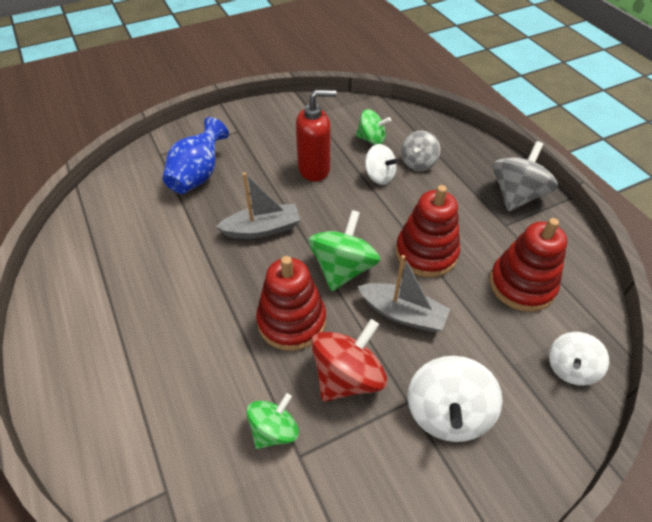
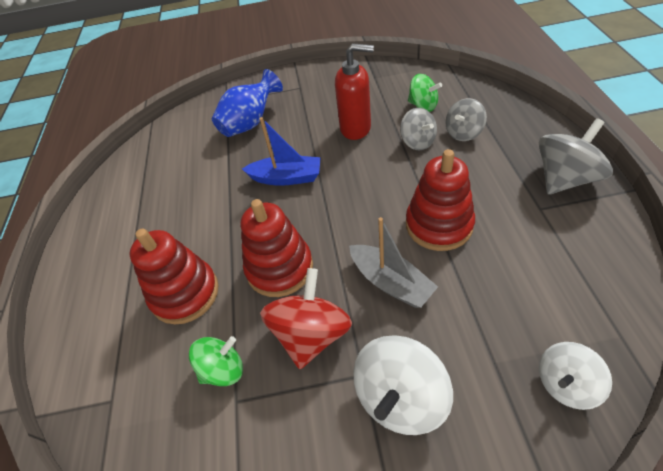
camera: 25 degrees right, 0 degrees up
(262, 229) = (286, 178): grey boat -> blue boat
(343, 268) = (347, 226): green spinning top -> none
(347, 377) = (311, 334): red spinning top -> red spinning top turned 45 degrees counterclockwise
(379, 176) = (417, 142): white spinning top -> grey spinning top
(521, 285) = (537, 277): red stacking toy -> red stacking toy (185, 293)

